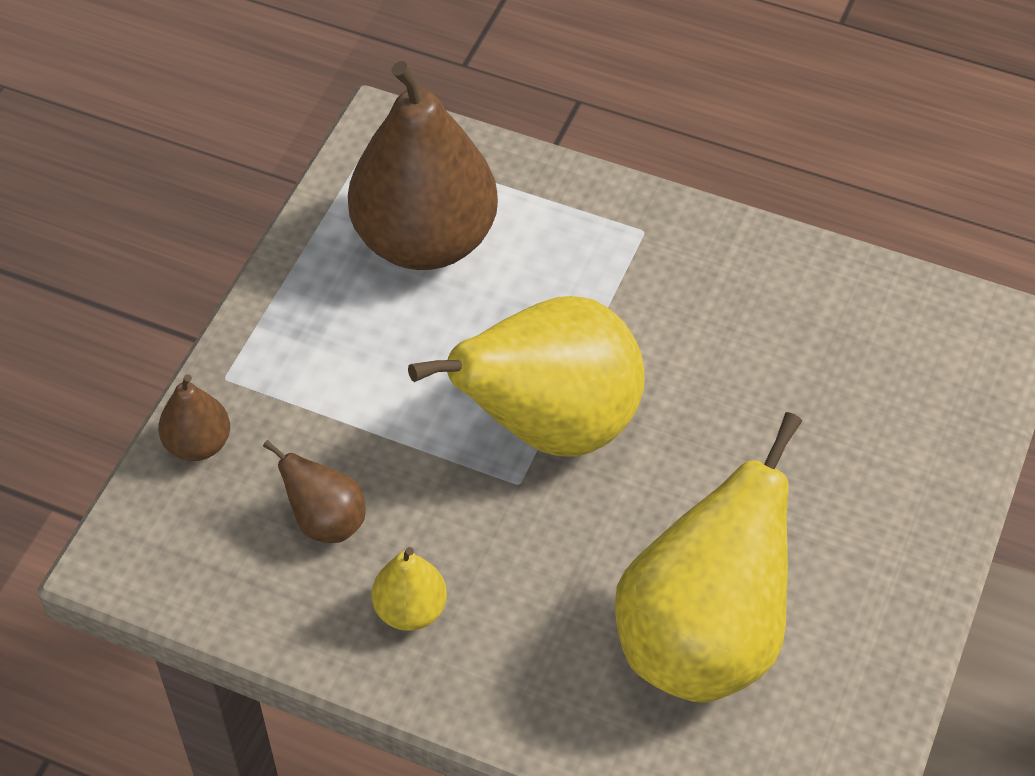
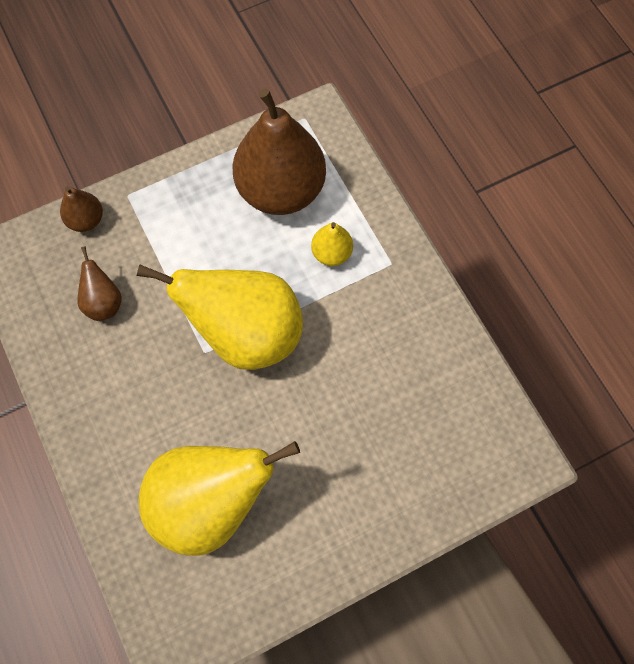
camera: 40 degrees right, 15 degrees up
(410, 610) = (98, 377): yellow pear -> yellow pear (331, 253)

